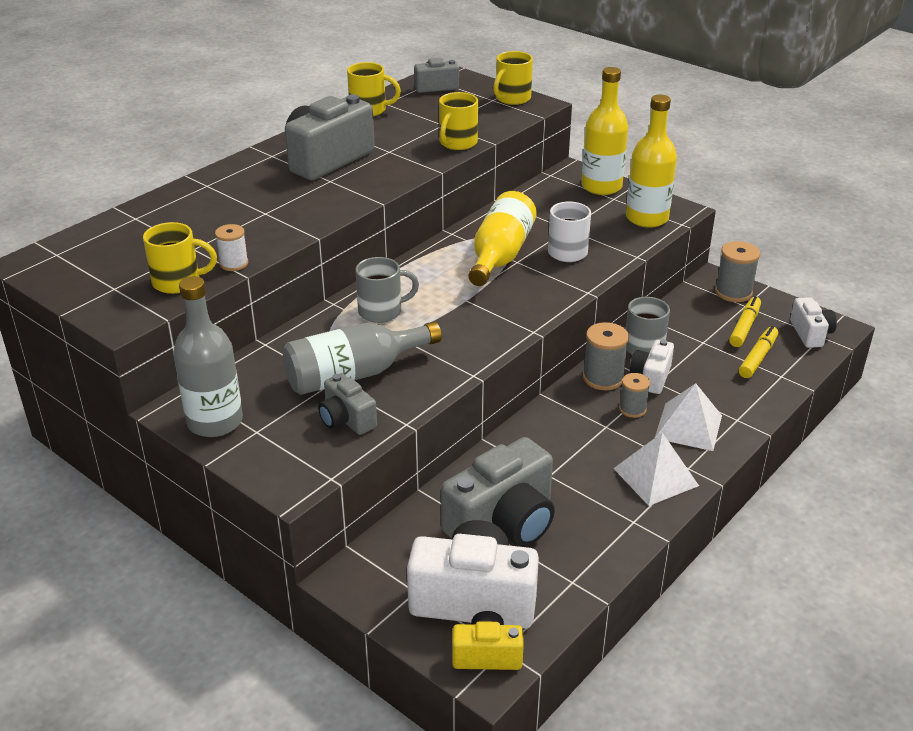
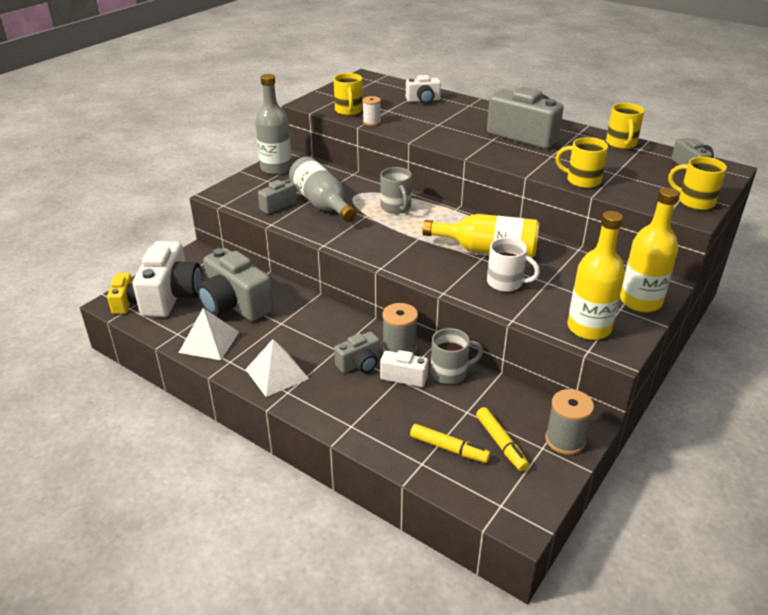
camera: 85 degrees right, 0 degrees up
(632, 409) = (359, 364): grey spool -> grey camera
(688, 426) = (339, 395): white pyramid -> white pyramid (209, 342)
(744, 327) = (501, 443): yellow marker -> yellow marker turned 45 degrees clockwise
(810, 333) = (503, 496): white camera -> white camera (423, 100)

